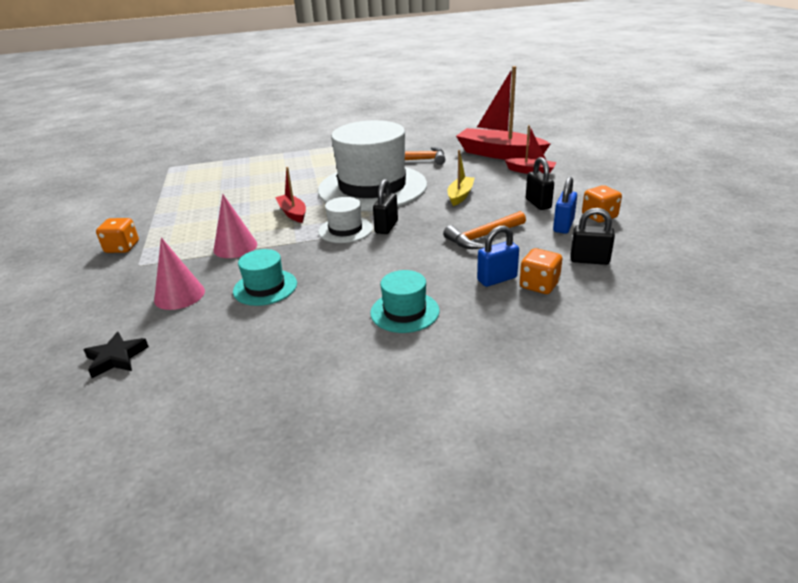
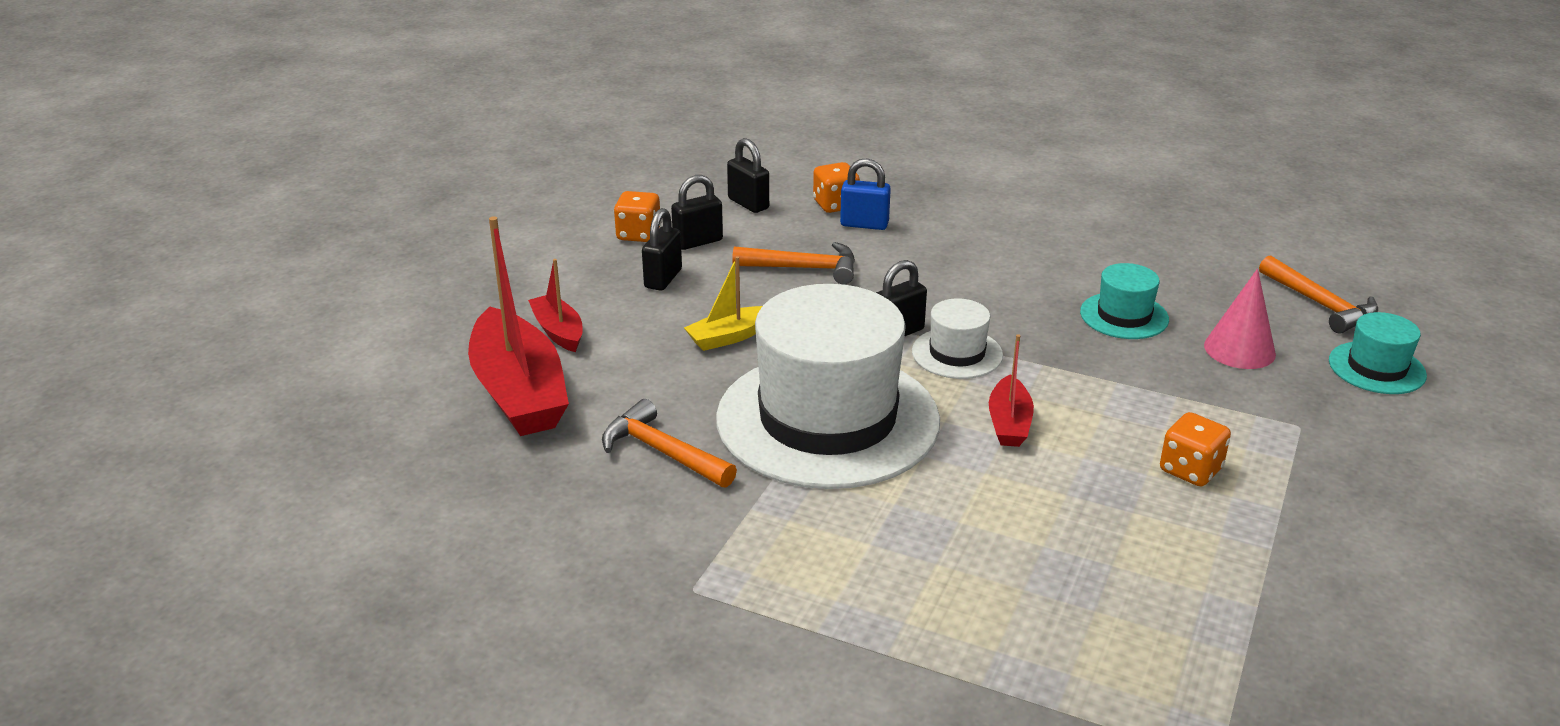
camera: 145 degrees left, 0 degrees up
(116, 358) = (1320, 305): black star -> orange hammer
(122, 248) = (1331, 477): orange dice -> orange dice (1190, 470)
(235, 247) = (1137, 395): pink cone -> none
(404, 312) = (992, 234): turquoise hat -> turquoise hat (1376, 368)
(563, 226) = (698, 242): blue padlock -> black padlock

